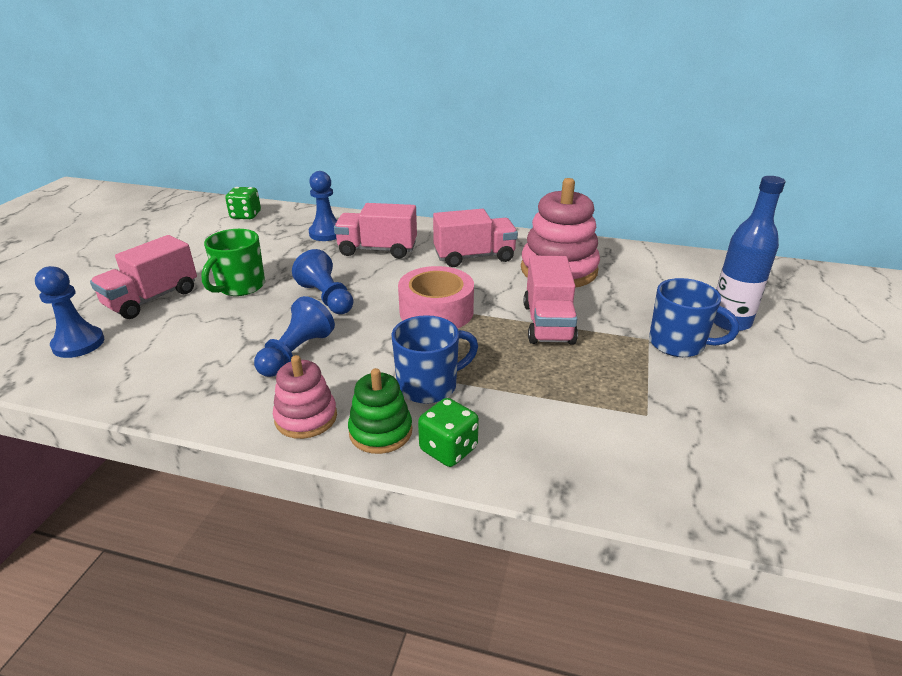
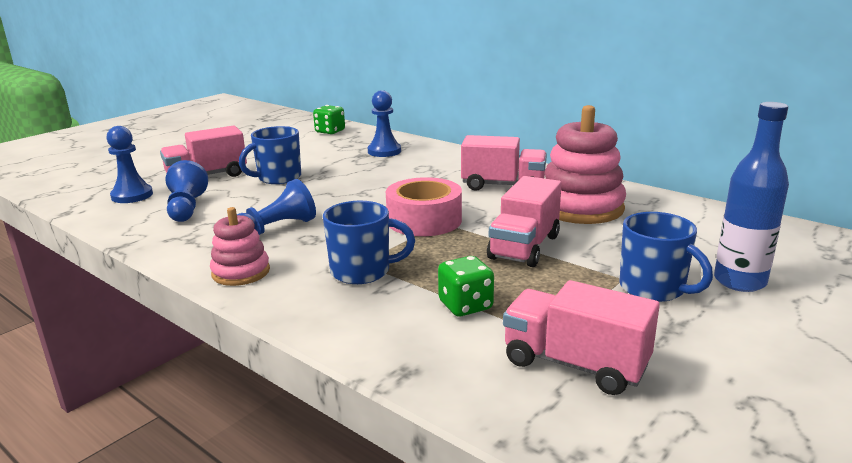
camera: 25 degrees right, 10 degrees down
(240, 286) = (278, 178): green mug -> blue mug
(327, 298) = (338, 196): blue pawn -> blue pawn (186, 208)
(377, 250) = (417, 168): pink truck -> pink truck (574, 364)
(380, 431) = (289, 294): green stacking toy -> none
(448, 449) = (332, 319): green dice -> green dice (465, 306)

